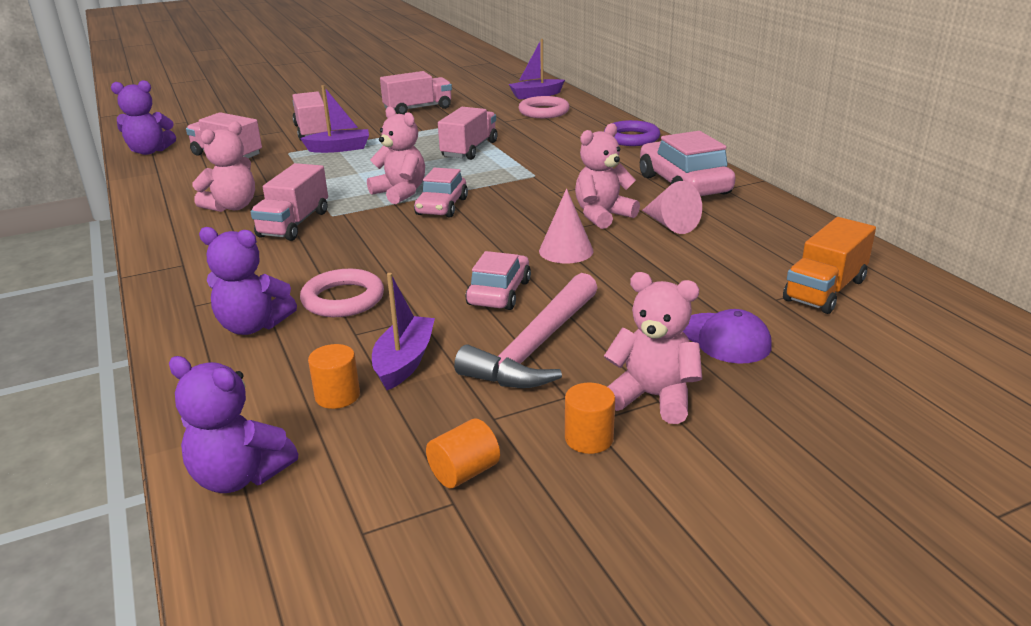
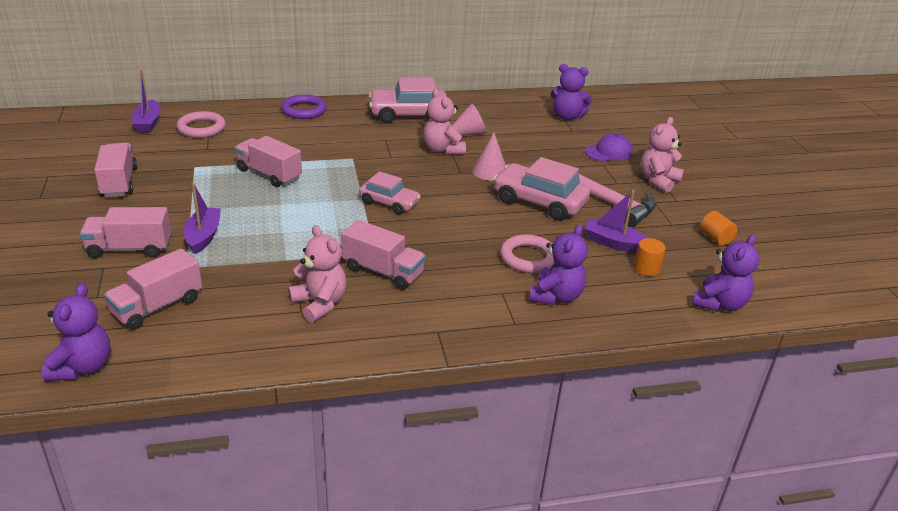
camera: 80 degrees left, 5 degrees up
(400, 193) = (347, 217): pink teddy bear -> none
(499, 293) = (539, 202): pink car -> pink car, size x1.59
(589, 438) = (690, 203): orange cylinder -> none
(825, 290) = (567, 117): orange truck -> purple teddy bear

